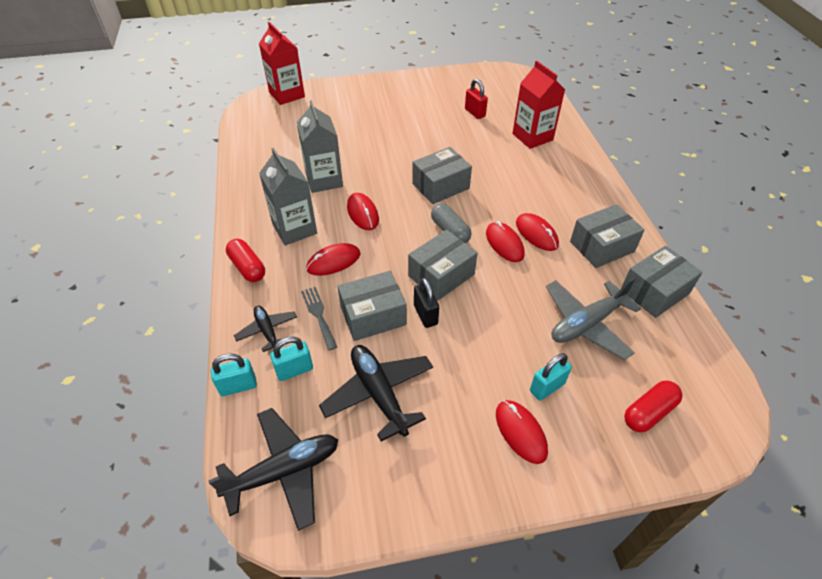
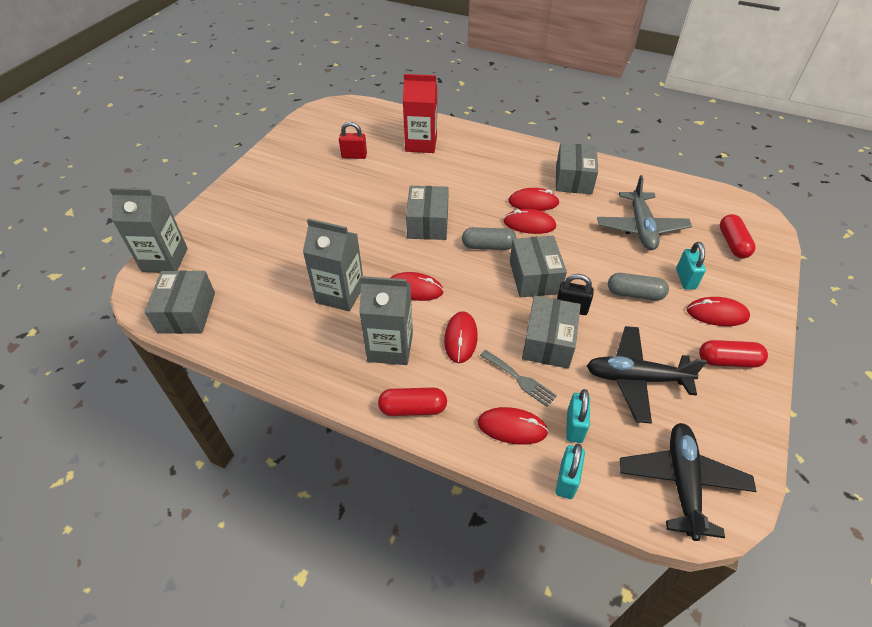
camera: 55 degrees left, 0 degrees up
(267, 331) = (512, 427): black plane -> red mouse
(287, 95) = (165, 260): red carton -> grey carton
(318, 315) = (520, 379): grey fork -> grey fork turned 150 degrees counterclockwise
(461, 463) = (728, 361): none -> red capsule
(486, 353) = (634, 294): none -> grey capsule
(654, 292) = (634, 181): grey box -> grey box (187, 312)

